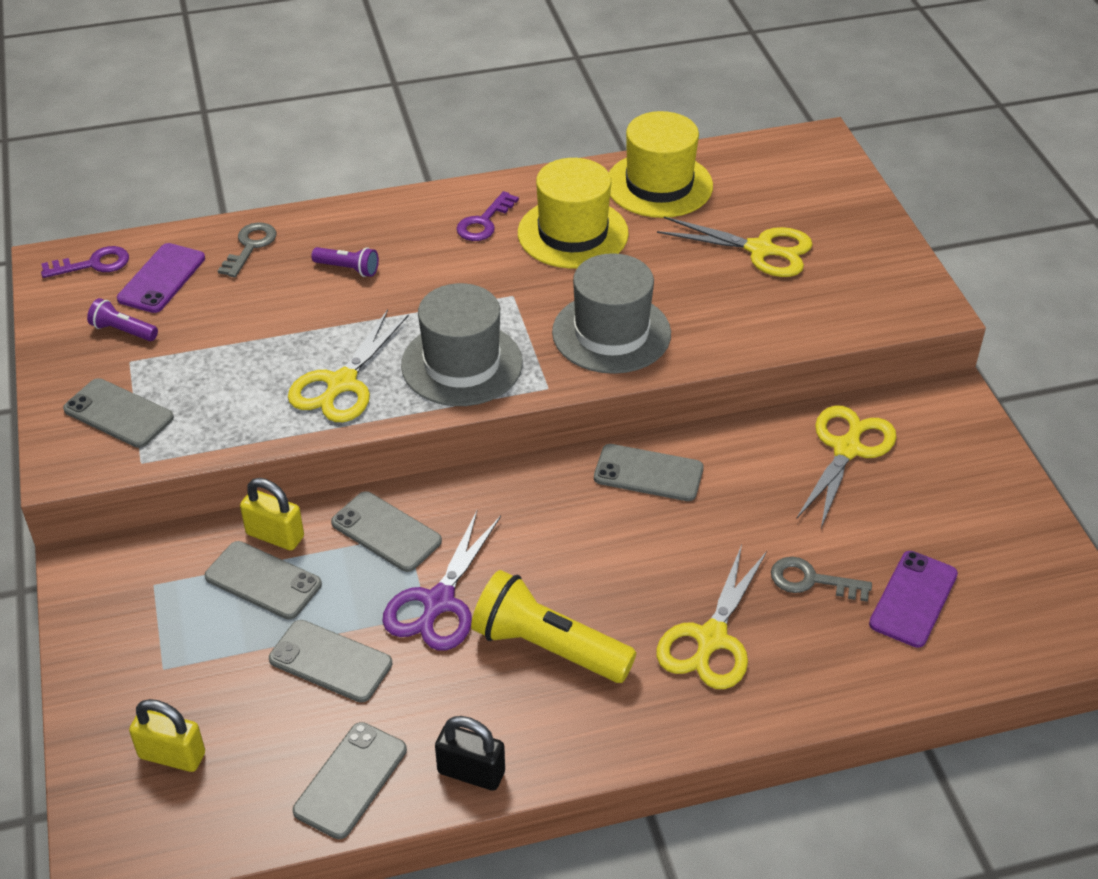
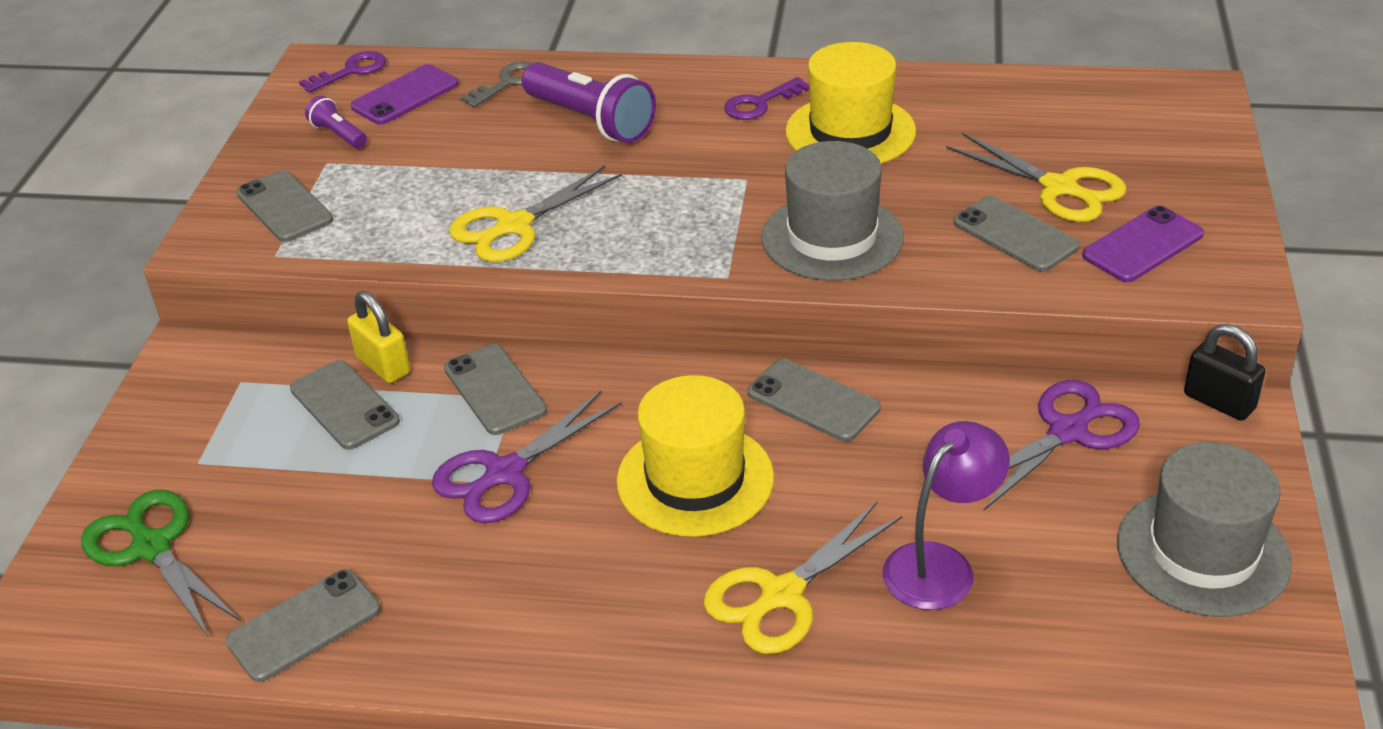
camera: 25 degrees right, 5 degrees down
(93, 264) = (351, 71): purple key -> purple key turned 45 degrees counterclockwise
(172, 755) = (152, 547): yellow padlock -> green scissors
(330, 661) = (359, 501): grey phone -> grey phone (1015, 234)
(348, 269) = (590, 121): purple flashlight -> purple flashlight, size x2.03
(462, 364) = (649, 234): grey hat -> grey hat (1203, 552)
(471, 772) = (430, 656): black padlock -> black padlock (1219, 402)
(548, 647) = (592, 551): yellow flashlight -> none
(659, 185) = (978, 102): yellow hat -> yellow hat (695, 479)
(811, 580) = (940, 564): grey key -> purple lamp
(847, 449) = (1068, 432): yellow scissors -> purple scissors
(913, 599) = (1058, 620): purple phone -> purple phone (1142, 245)

